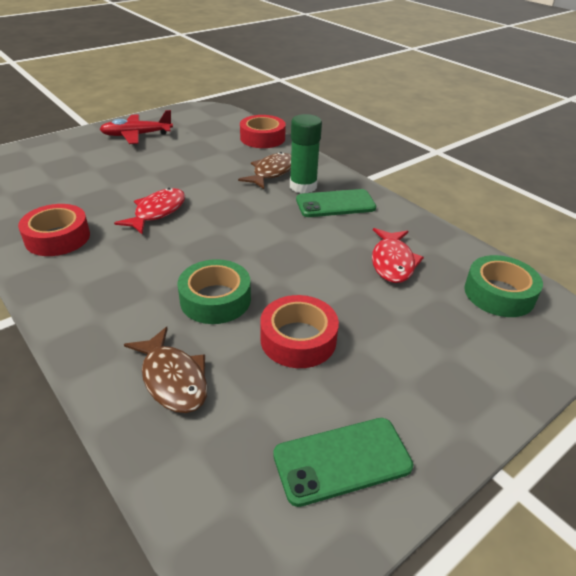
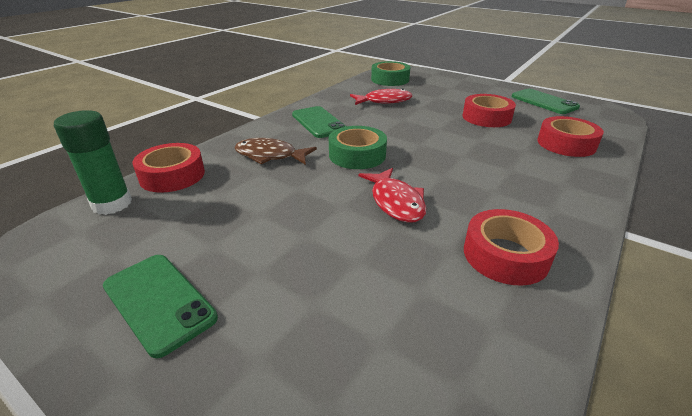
camera: 105 degrees left, 5 degrees down
(137, 135) = (158, 302): red plane -> green phone
(157, 212) = (396, 202): red fish -> red fish turned 120 degrees counterclockwise
(173, 379) = (566, 144): brown fish -> red tape
(215, 299) = (485, 145): green tape -> green tape (357, 155)
(303, 186) = (293, 138): green glue stick -> green glue stick (112, 204)

